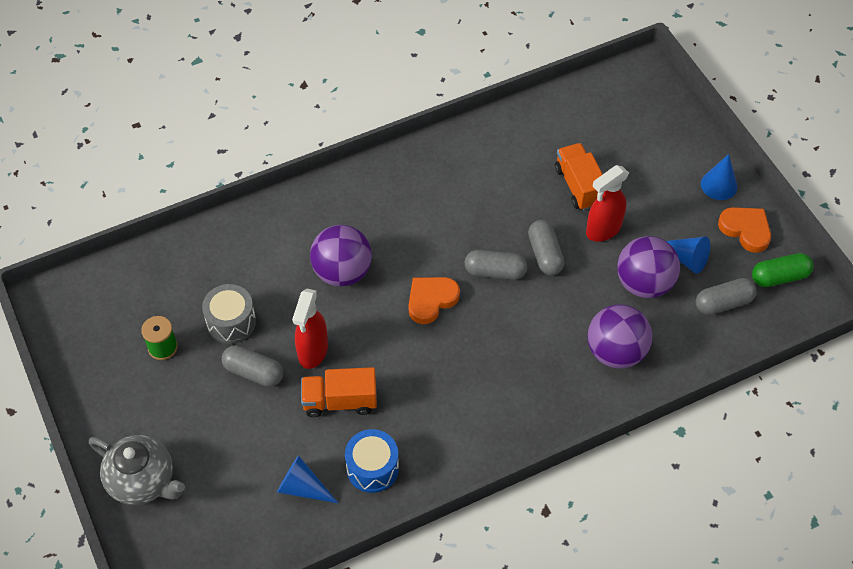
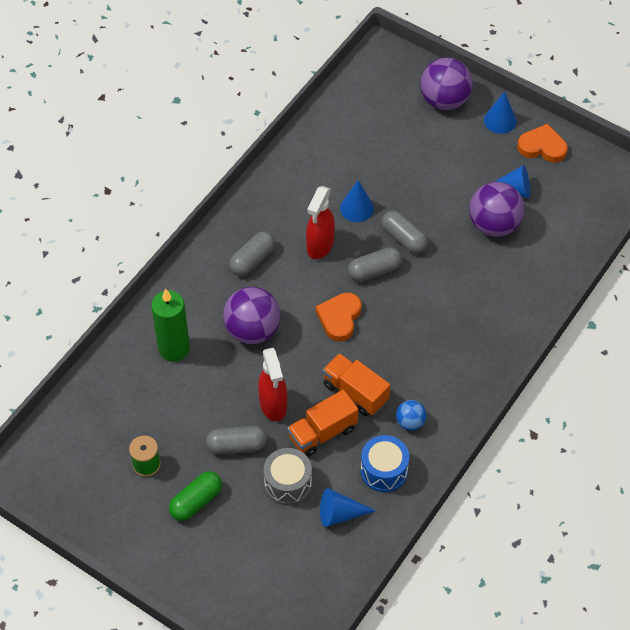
camera: 30 degrees left, 0 degrees up
(143, 481) = (208, 576): grey teapot -> none
(231, 322) = (189, 415): grey drum -> grey drum (288, 483)
(260, 254) = (174, 349): none -> green candle
(430, 434) = (410, 422): none -> blue ball
(519, 204) = (356, 208): none -> blue cone
(579, 186) = (394, 171): orange truck -> orange truck (355, 392)
(603, 229) = (435, 197): red spray bottle -> red spray bottle (320, 246)
(615, 352) = (507, 288): purple ball -> purple ball (444, 100)
(723, 303) = (562, 212): grey capsule -> grey capsule (252, 260)
(779, 277) = (589, 172): green capsule -> green capsule (196, 501)

